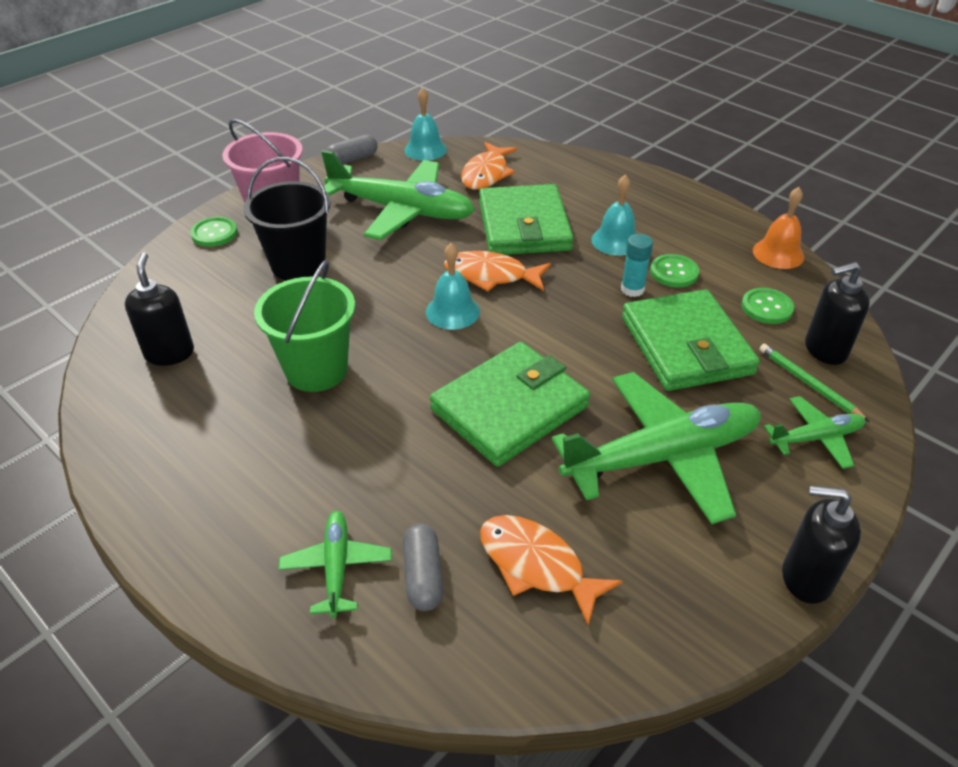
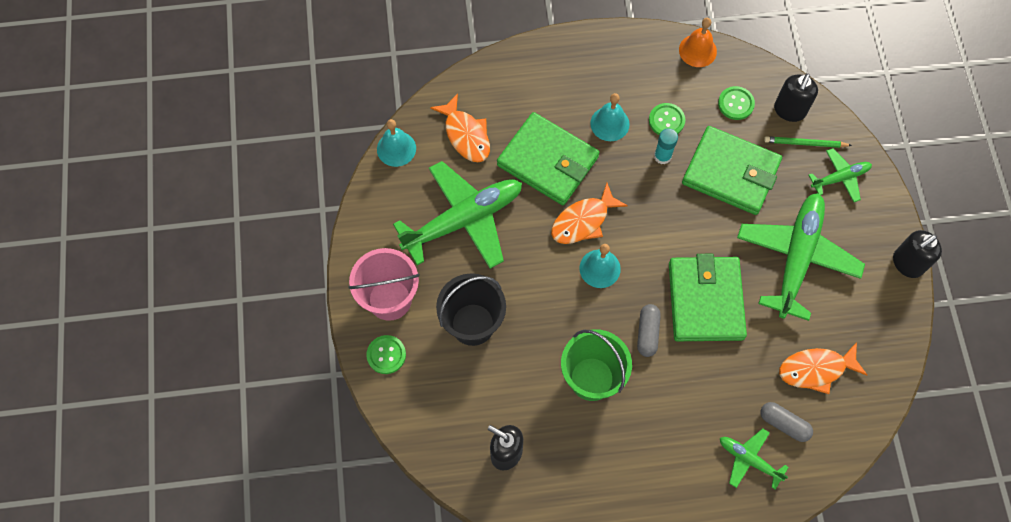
camera: 50 degrees left, 25 degrees up
(352, 159) = (364, 205): grey capsule -> grey capsule (647, 333)
(815, 438) = (840, 178): green plane -> green plane turned 45 degrees clockwise

